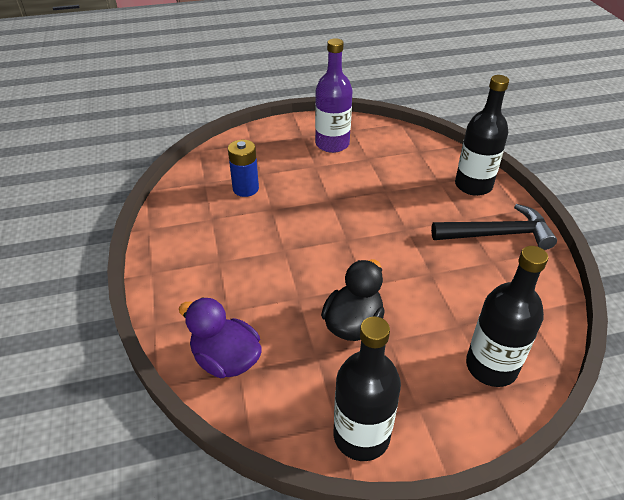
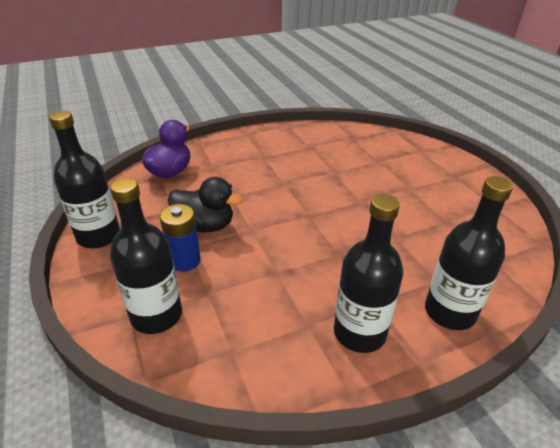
camera: 80 degrees right, 5 degrees down
(245, 189) = (354, 156): blue battery -> blue battery (184, 261)
(332, 144) = (455, 195): purple bottle -> none
(497, 234) = (359, 332): black hammer -> black bottle

